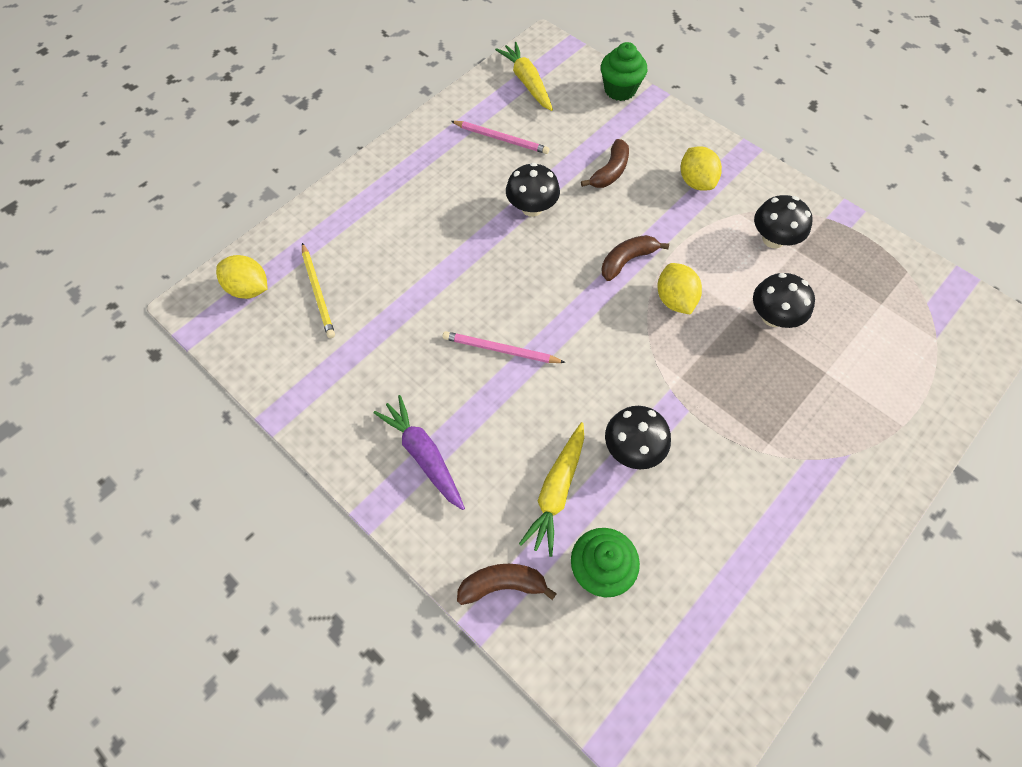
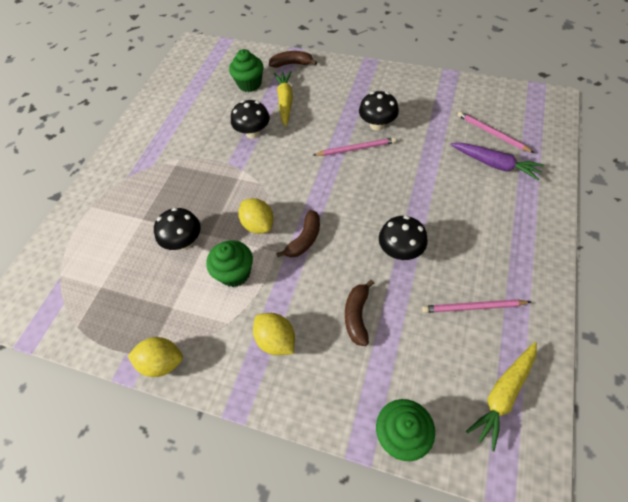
camera: 160 degrees right, 5 degrees down
(249, 289) = (534, 118): yellow lemon -> yellow lemon (162, 362)
(318, 292) = (492, 133): yellow pencil -> pink pencil
(423, 455) = (362, 89): purple carrot -> purple carrot (494, 164)
(502, 584) = (292, 64): brown banana -> brown banana turned 150 degrees counterclockwise
(527, 82) = (503, 395): yellow carrot -> yellow carrot turned 90 degrees clockwise
(719, 256) = (235, 273): none -> green cupcake
(773, 239) = (194, 308): black mushroom -> black mushroom (377, 125)

